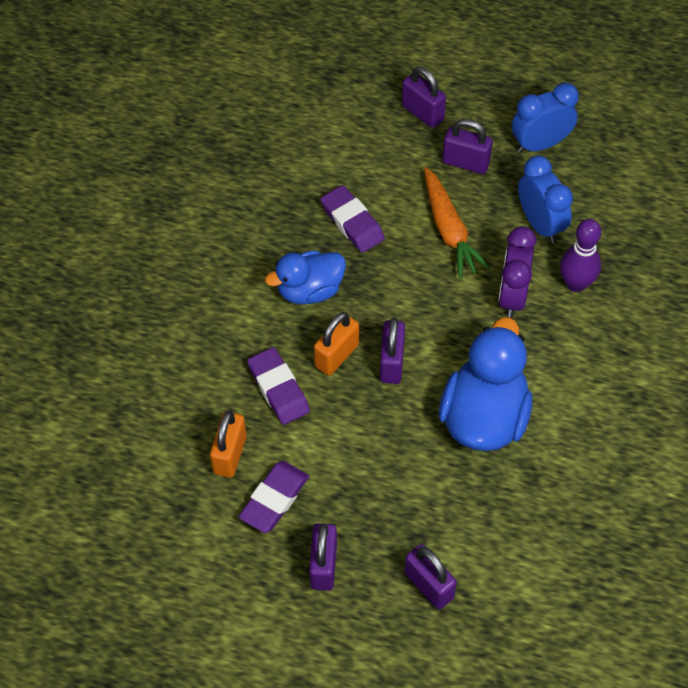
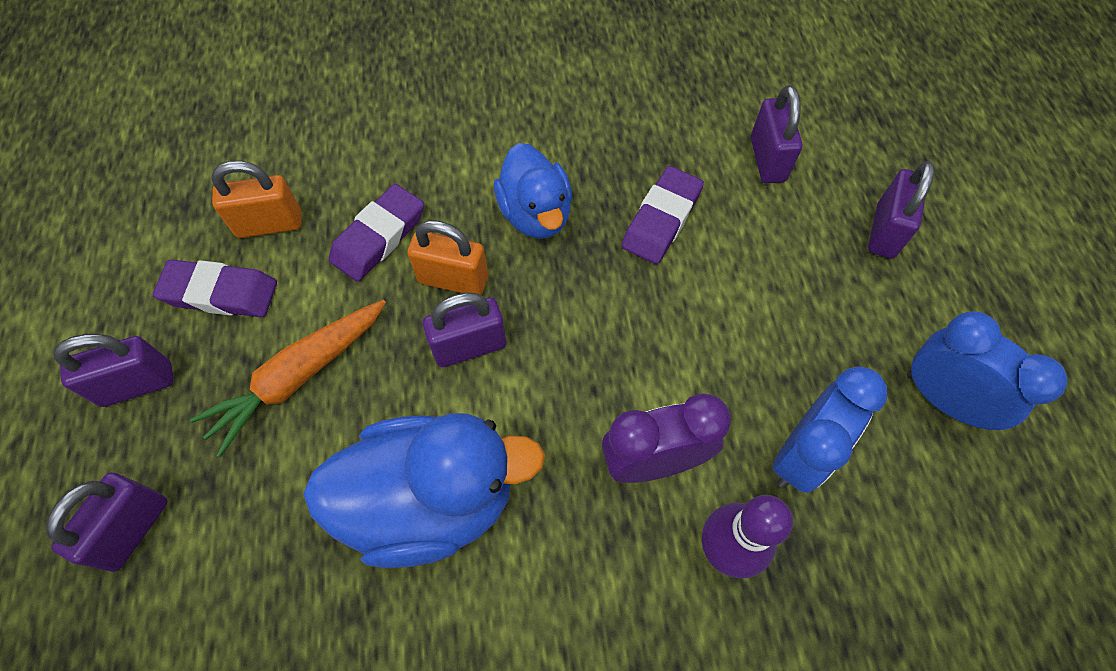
camera: 65 degrees right, 5 degrees up
(309, 290) = (535, 214): blue duck -> blue duck turned 150 degrees counterclockwise
(449, 230) = (717, 335): orange carrot -> orange carrot (299, 377)
(465, 163) = (841, 313): purple padlock -> purple padlock (767, 159)

